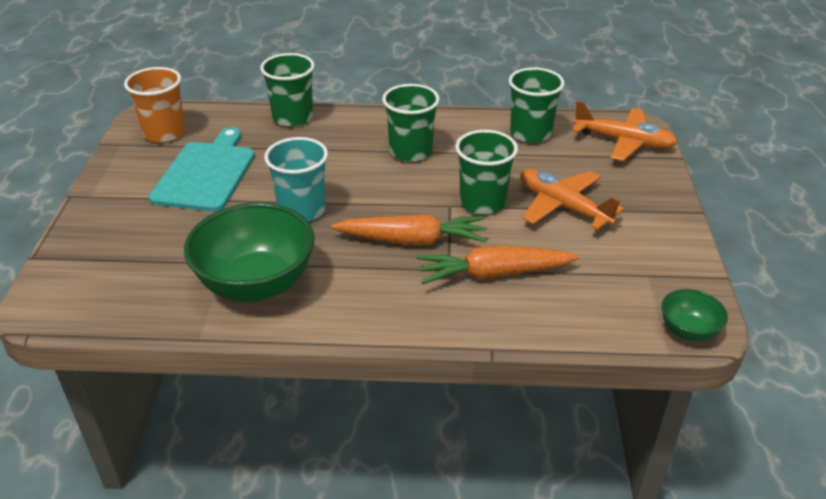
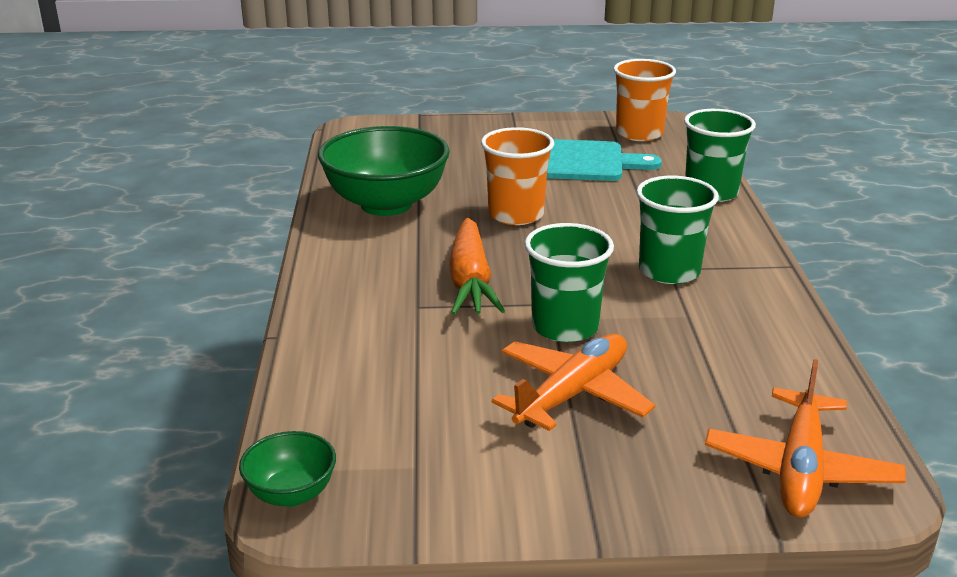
camera: 85 degrees right, 10 degrees down
(302, 210) = (516, 214): turquoise cup -> orange cup
(493, 274) = (410, 336): orange carrot -> none
(530, 133) = (773, 368): green cup -> none

